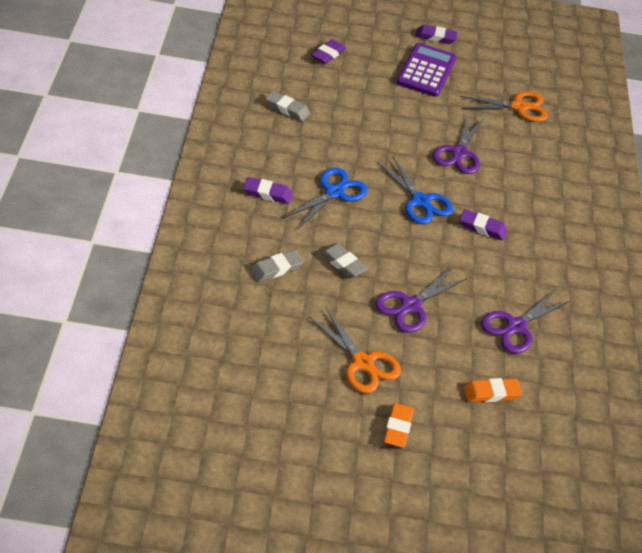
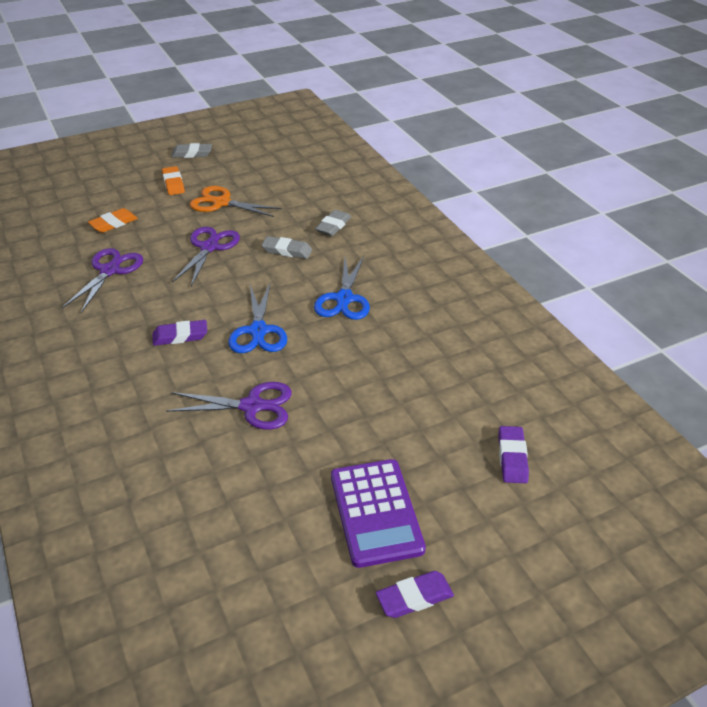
camera: 155 degrees right, 5 degrees down
(267, 193) = (397, 271): purple eraser -> none
(287, 109) = (471, 356): grey eraser -> grey eraser (192, 154)
(420, 201) = (258, 331): blue scissors -> blue scissors turned 120 degrees counterclockwise
(459, 153) = (252, 406): purple scissors -> purple scissors turned 105 degrees clockwise
(518, 107) = (211, 527): orange scissors -> none

